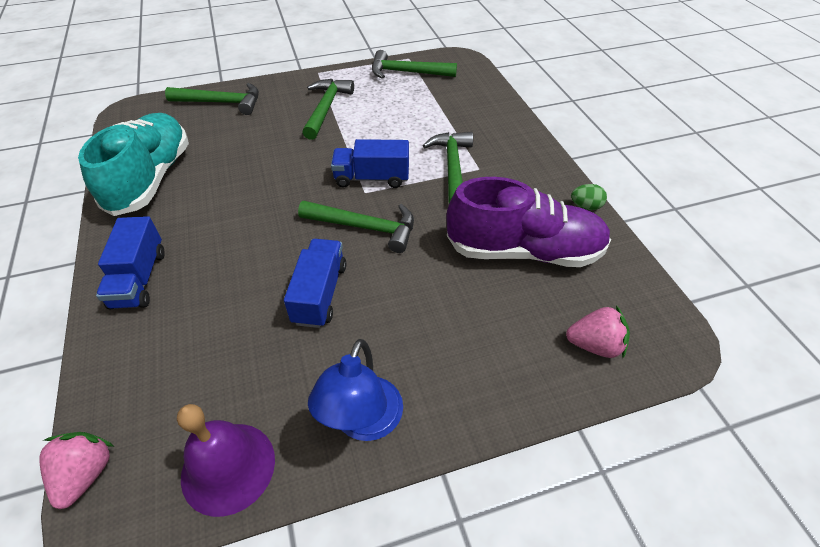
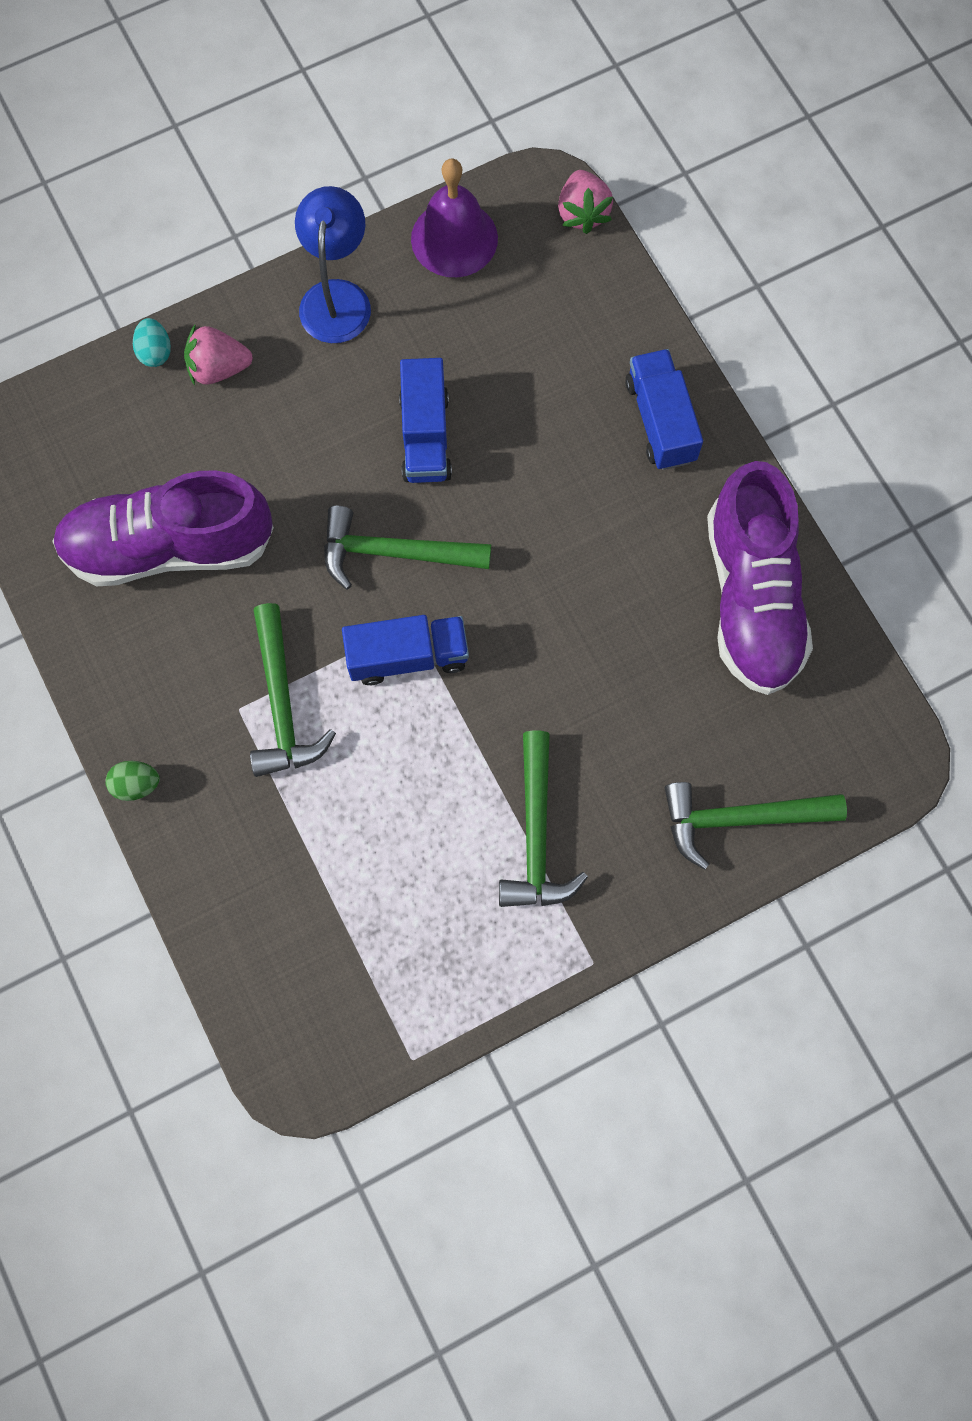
camera: 170 degrees right, 25 degrees up
(151, 179) = (751, 597): turquoise shoe -> purple shoe
(407, 72) = (406, 995): green hammer -> none
(542, 396) = (155, 352): none -> turquoise egg
(585, 206) = (74, 648): green egg -> green egg (136, 784)
(594, 345) = (91, 420): pink strawberry -> pink strawberry (218, 368)

